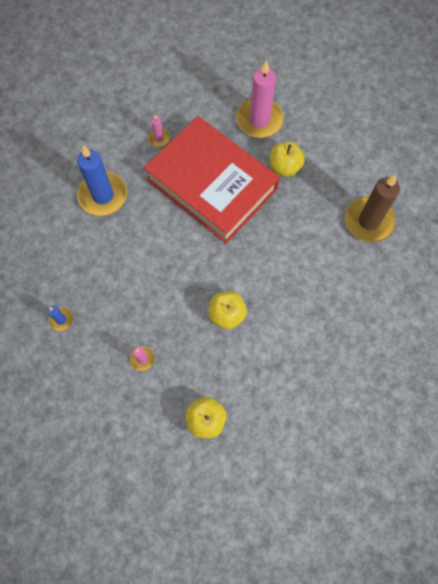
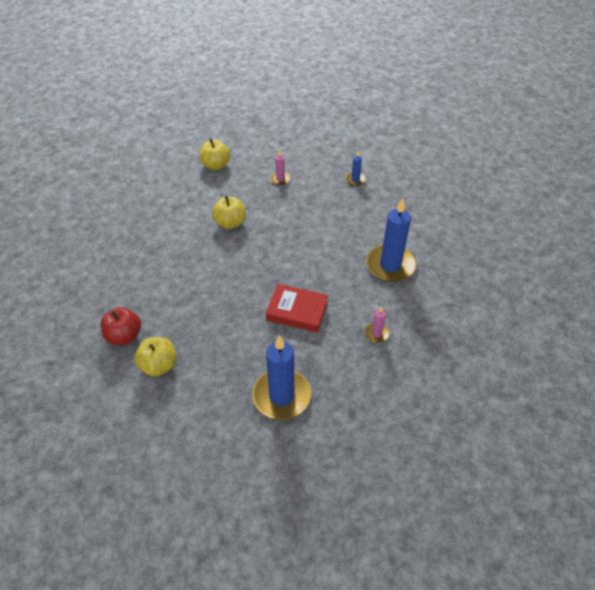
camera: 155 degrees right, 20 degrees down
(212, 184) = (297, 311): red book -> red book, size x0.47
(259, 120) = (281, 396): pink candle -> blue candle
(284, 167) = (231, 355): yellow apple -> yellow apple (159, 365)
(368, 221) = (124, 336): brown candle -> red apple

